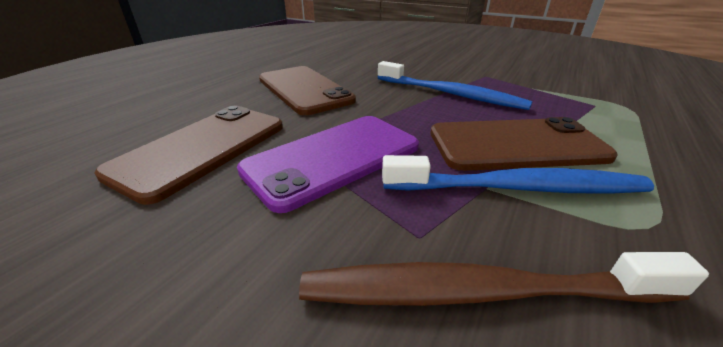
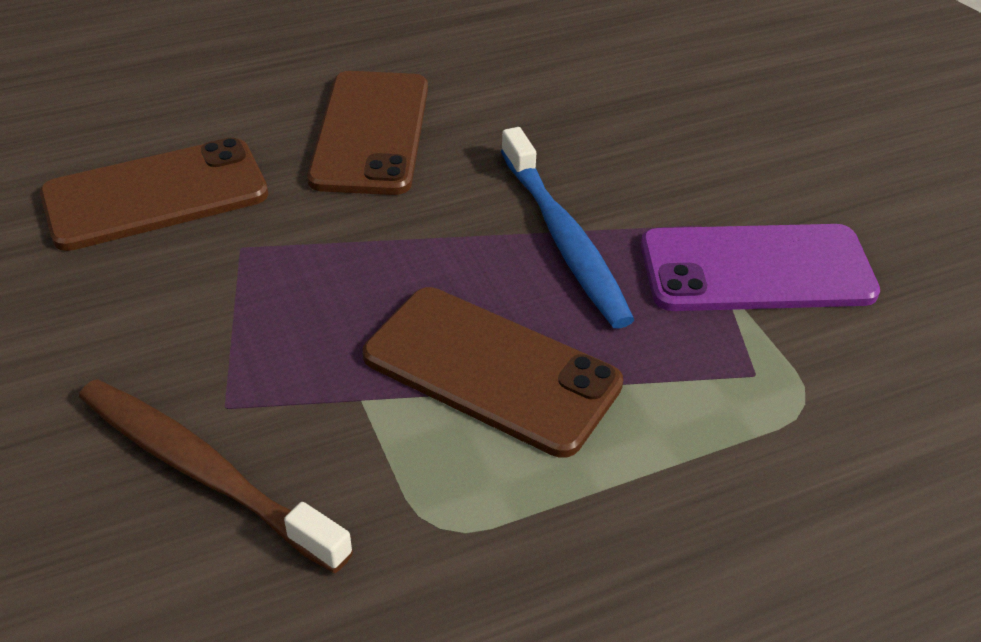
camera: 35 degrees right, 10 degrees up
(333, 158) = (263, 277): purple phone -> purple phone (756, 269)
(516, 188) = (388, 417): blue toothbrush -> none

